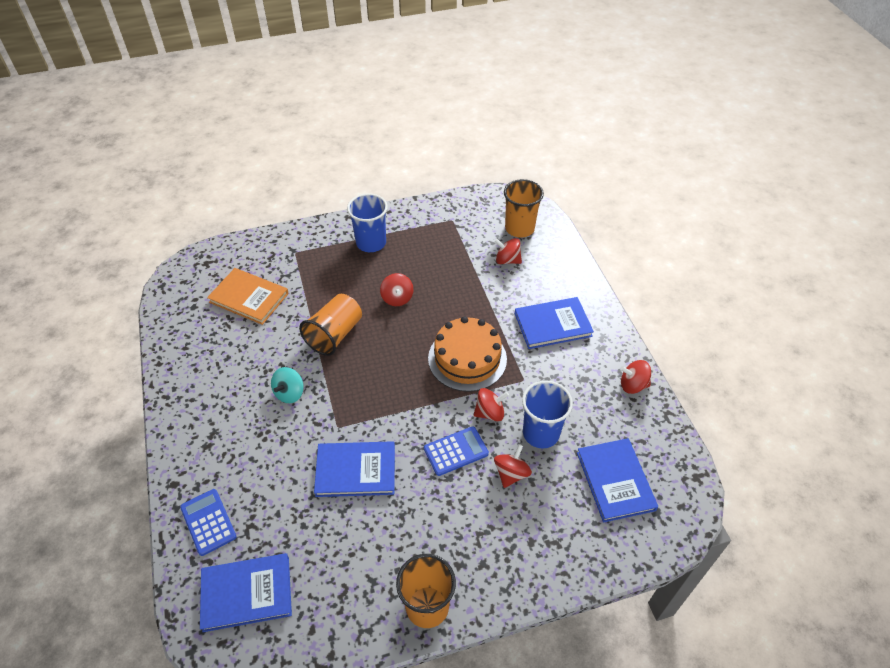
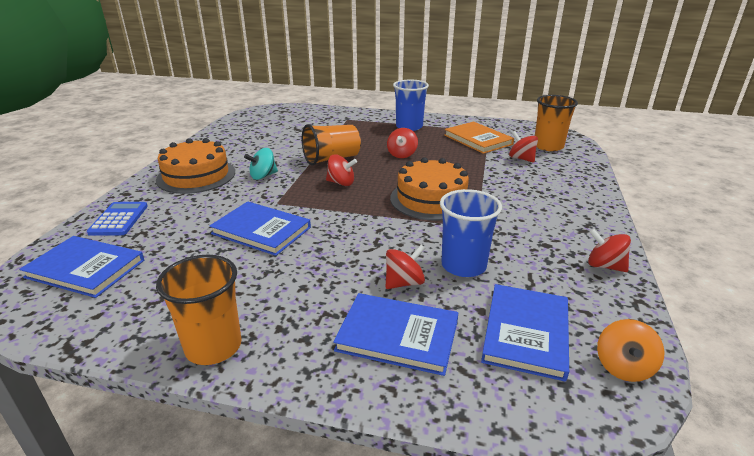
camera: 30 degrees right, 20 degrees down
(220, 423) = (196, 176): none -> orange cake
(249, 298) = (291, 129): orange book -> orange book (478, 140)
(456, 451) = (363, 249): blue calculator -> none
(490, 413) = (421, 236): red spinning top -> red spinning top (341, 183)
(552, 324) = (537, 202): blue book -> blue book (397, 335)
(681, 481) = (623, 367): none -> orange spinning top

